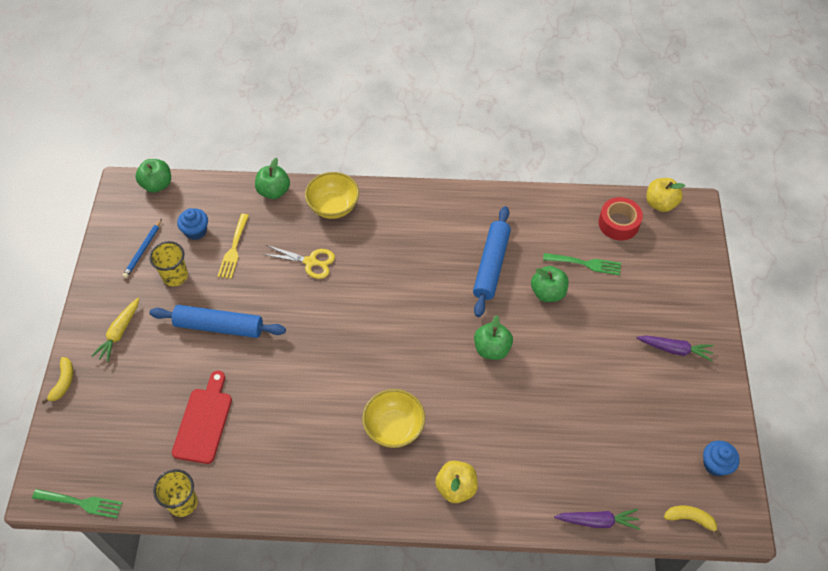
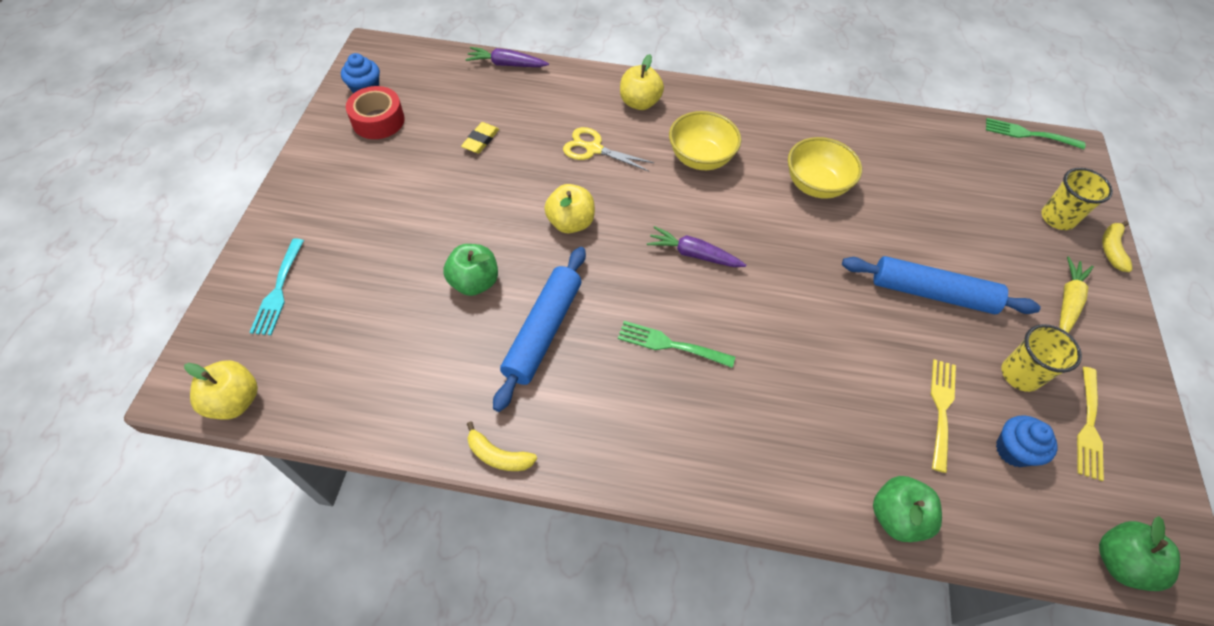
camera: 175 degrees left, 0 degrees up
(143, 250) = (1088, 426): blue pencil -> yellow fork
(183, 502) = (922, 123): yellow cup -> yellow cup (1057, 218)
(204, 421) = (921, 189): red cutting board -> none
(310, 262) = (816, 371): yellow scissors -> yellow scissors (594, 149)
(333, 207) = (786, 468): yellow bowl -> yellow bowl (816, 185)
(492, 349) = (570, 223): green apple -> yellow apple
(585, 264) = (404, 316): green fork -> green fork (671, 344)
(588, 420) = (480, 140): none -> yellow eraser
(618, 223) = (322, 374): red tape -> red tape (378, 120)
(674, 349) = (343, 195): purple carrot -> purple carrot (693, 254)
(676, 270) = (278, 290): none -> turquoise fork
(690, 519) = (416, 56): yellow banana -> yellow banana (498, 455)

